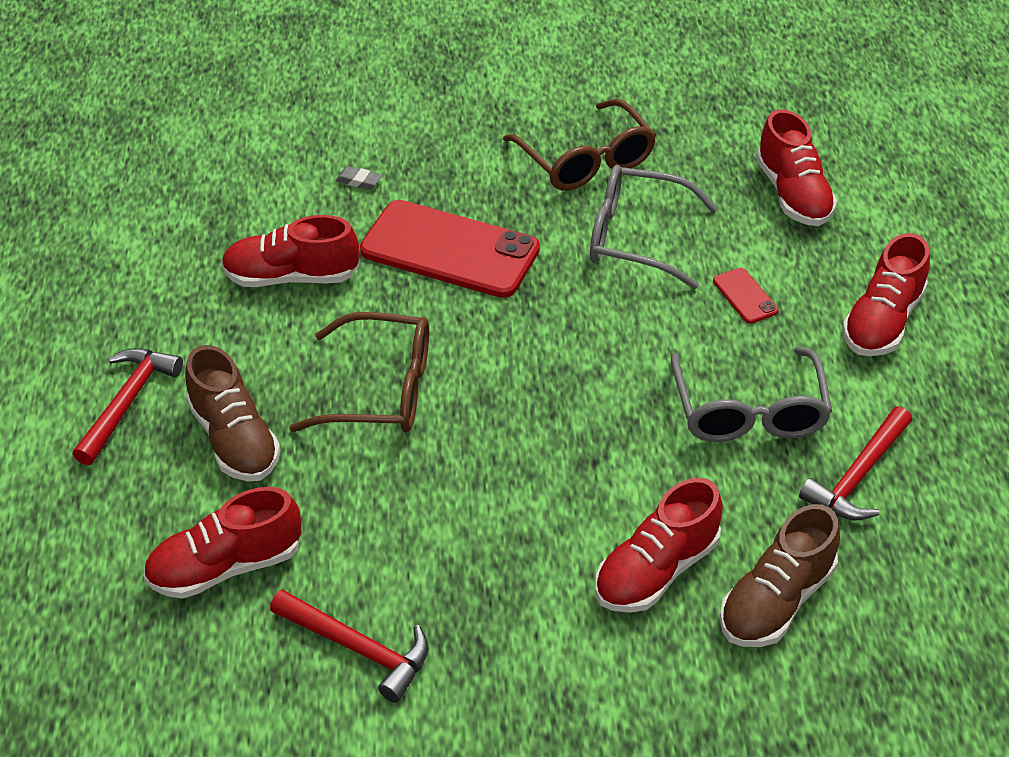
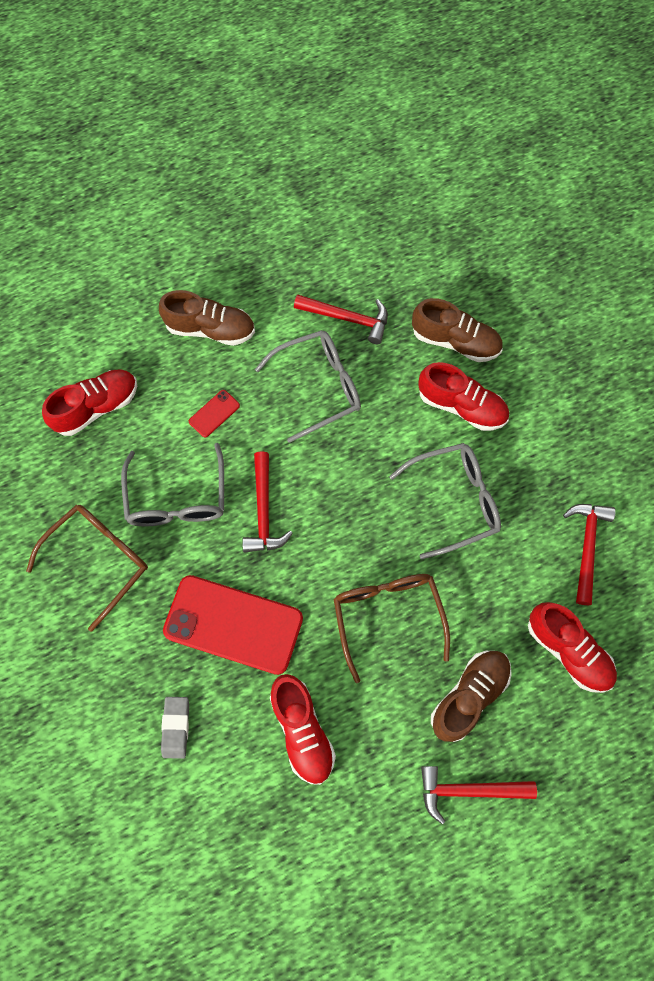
camera: 110 degrees left, 25 degrees up
(359, 181) = (176, 727): grey eraser -> grey eraser, size x1.55
(449, 250) = (233, 624): red phone -> red phone turned 75 degrees counterclockwise
(506, 510) = (453, 501): none -> grey glasses
(583, 310) = (264, 511): none -> red hammer
(882, 321) = (210, 329): red shoe -> brown shoe

